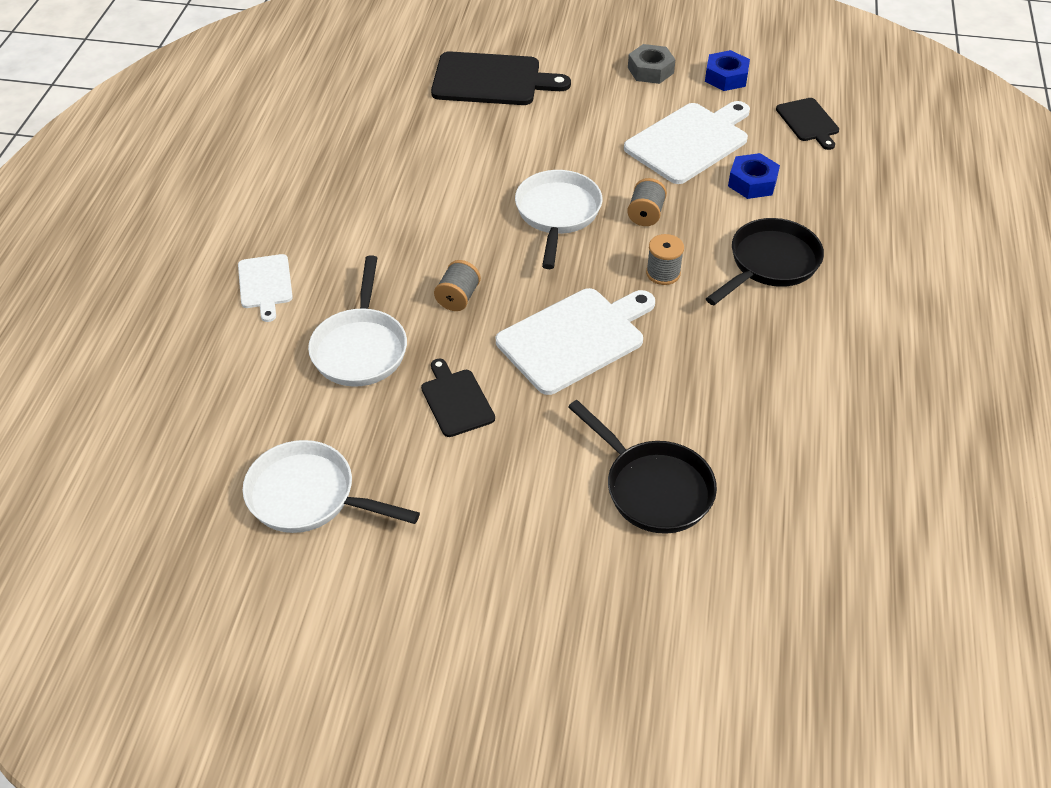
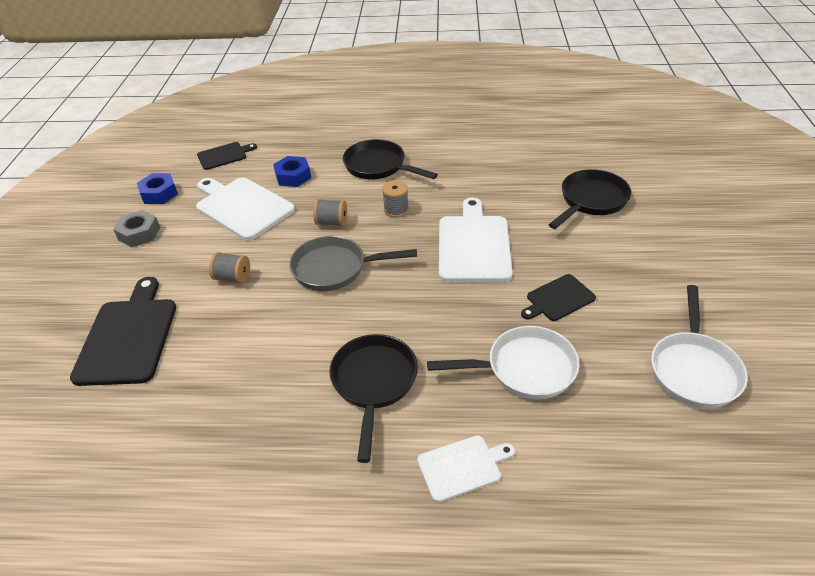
camera: 95 degrees left, 5 degrees down
(381, 235) = (374, 383): none -> black pan
(458, 298) = (447, 315): grey spool -> grey spool (233, 278)
(557, 214) = (334, 269): white pan -> grey pan
(574, 338) = (473, 245): white cutting board -> white cutting board turned 45 degrees clockwise

